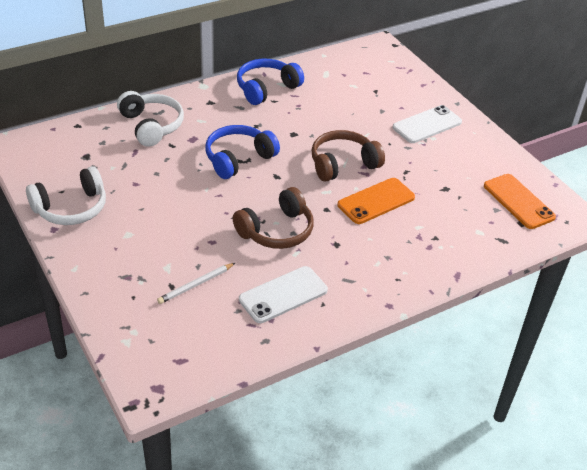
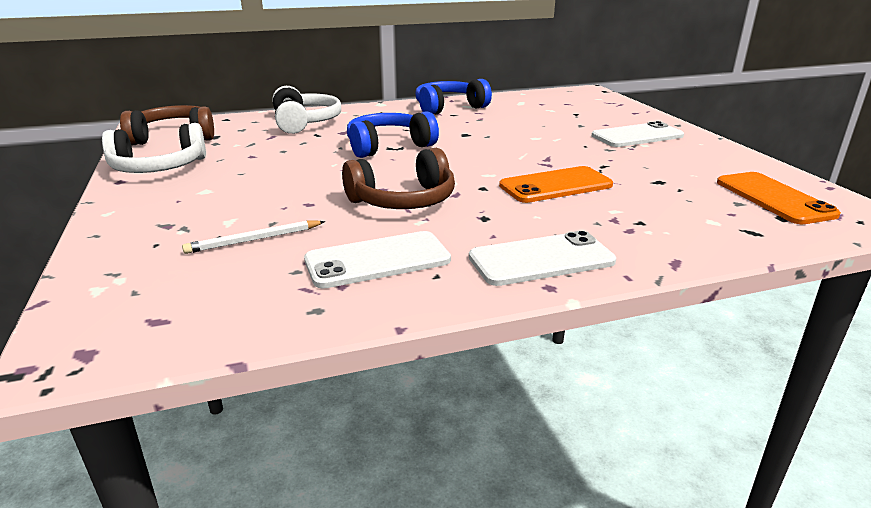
camera: 15 degrees right, 15 degrees down
(343, 164) = (519, 156): brown headphones -> brown headphones (174, 137)
(380, 282) = (541, 259): none -> white phone

